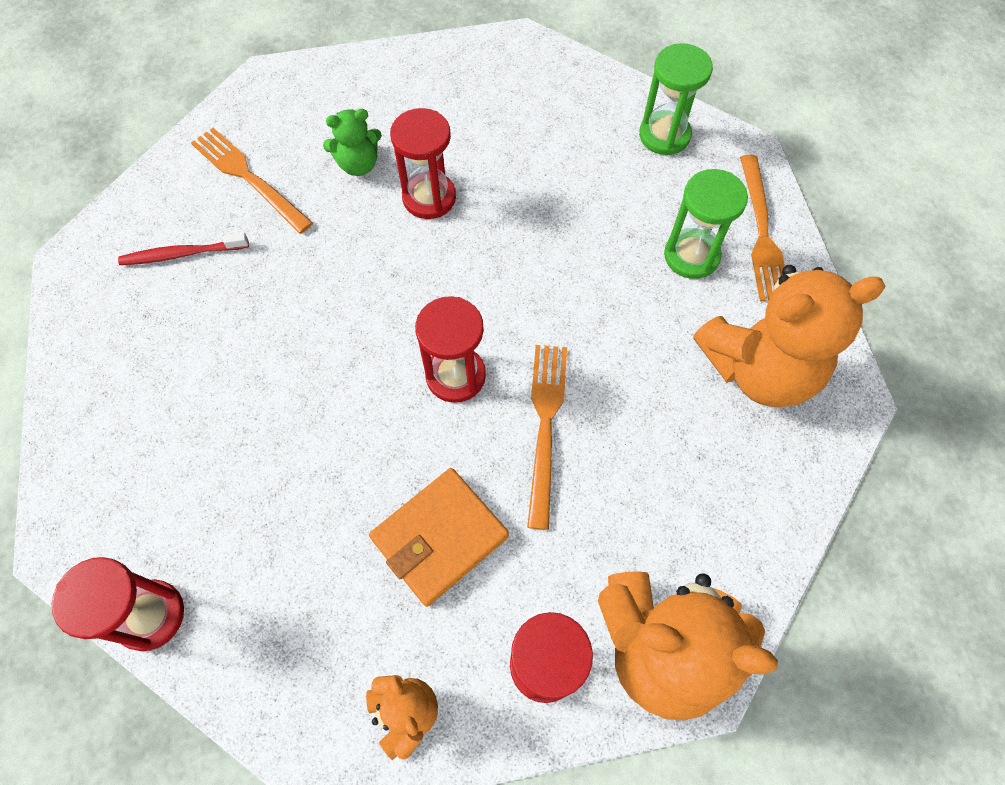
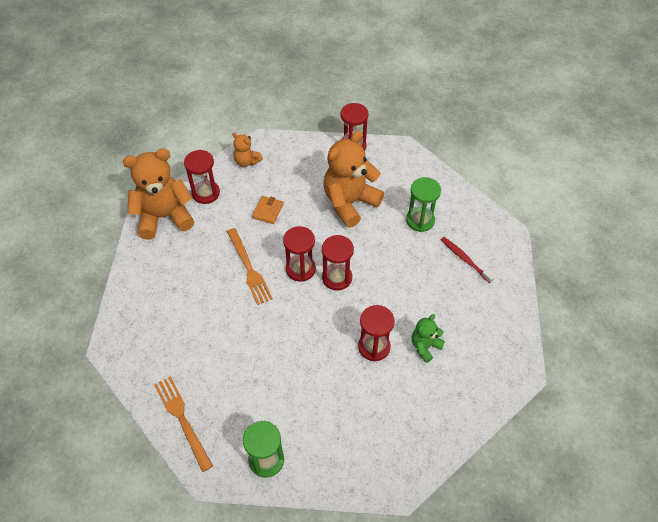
camera: 150 degrees right, 10 degrees down
(182, 254) = (465, 259): red toothbrush -> red toothbrush turned 90 degrees counterclockwise
(249, 178) = (472, 310): orange fork -> none
(406, 328) = (337, 278): none -> red hourglass
(439, 537) = (268, 211): orange wallet -> orange wallet, size x0.60
(691, 256) = (216, 385): green hourglass -> green hourglass (420, 220)
(758, 369) = (160, 340): orange teddy bear -> orange teddy bear (349, 203)

